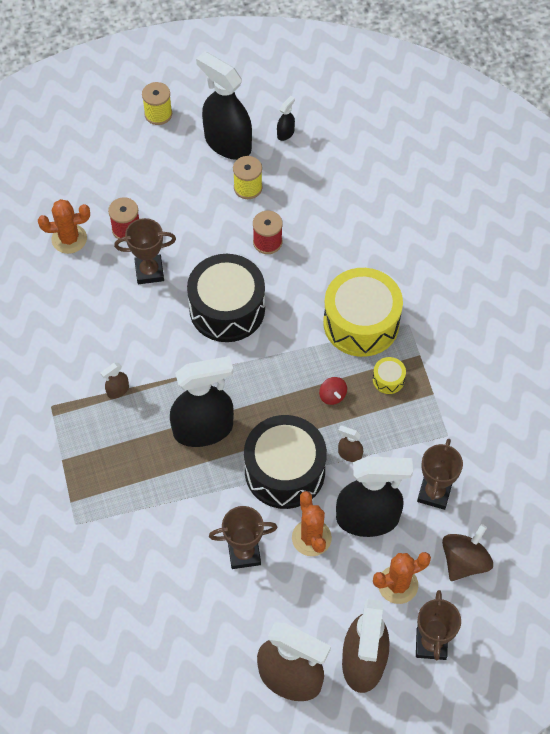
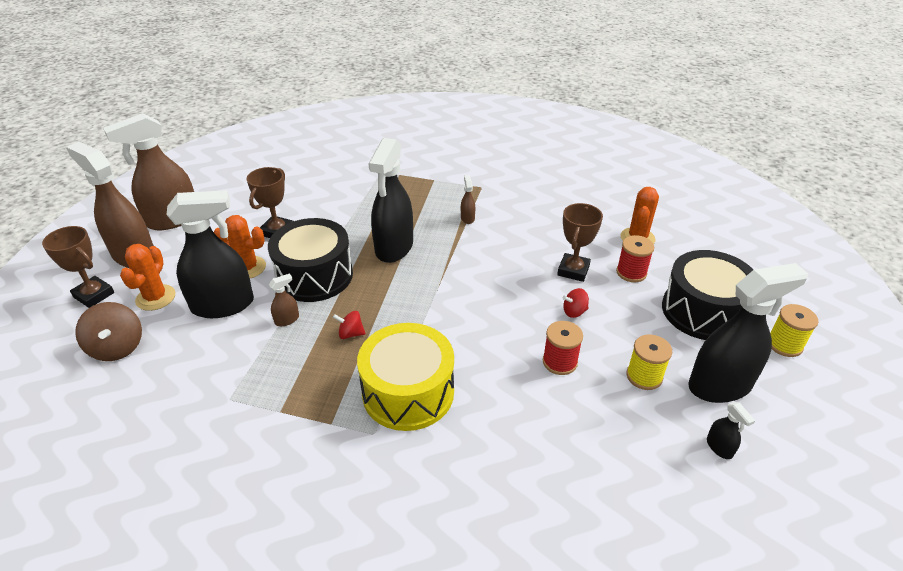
camera: 120 degrees right, 20 degrees down
(204, 252) = (574, 312): none -> red spinning top
(227, 309) = (498, 302): black drum -> black drum (703, 311)
(368, 519) = (223, 305): black spray bottle -> black spray bottle turned 135 degrees counterclockwise
(388, 379) = (328, 382): yellow drum -> none
(434, 493) = (192, 358): brown trophy -> none

